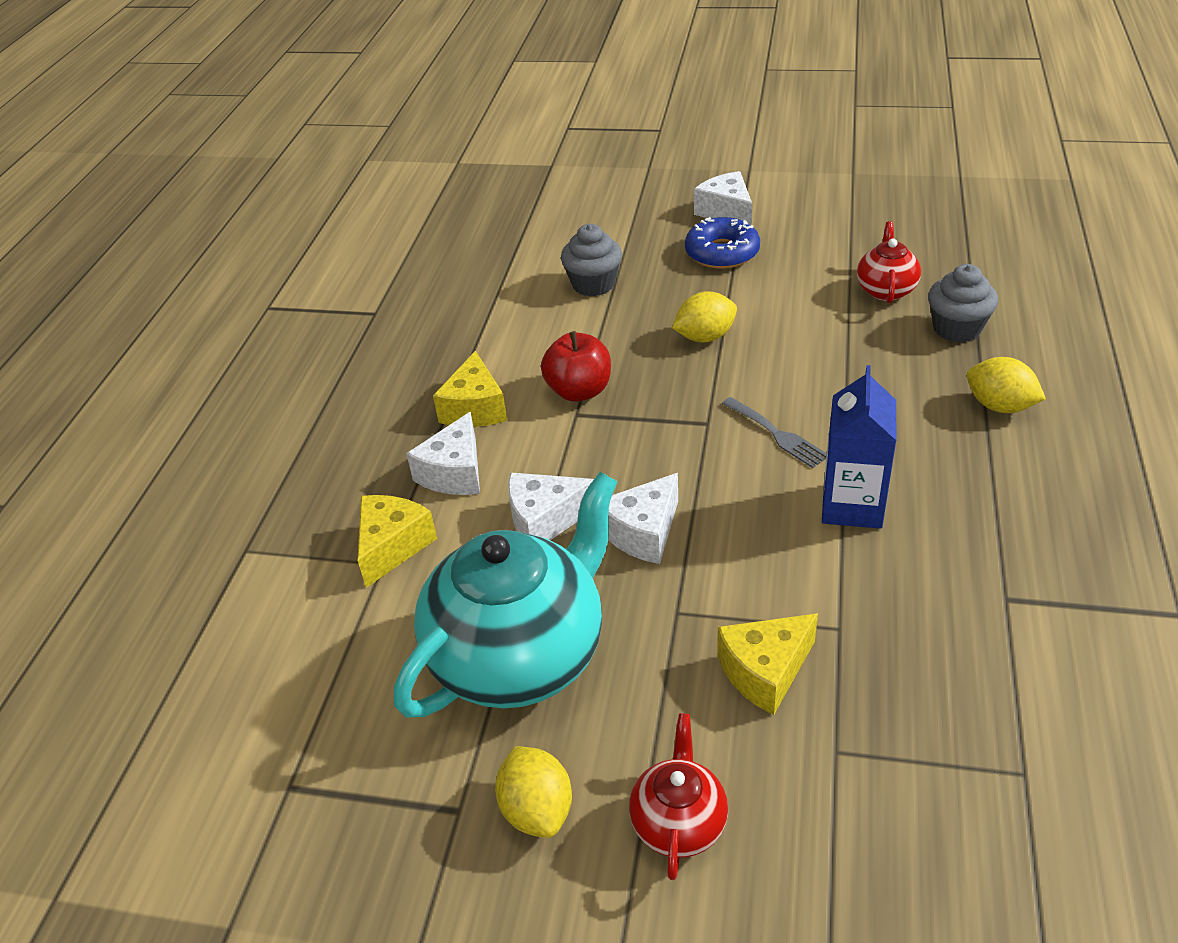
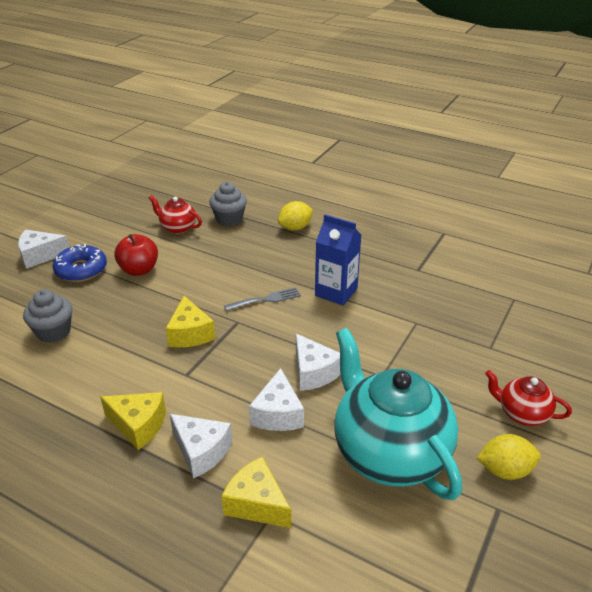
camera: 75 degrees left, 5 degrees down
(579, 391) = (164, 367): red apple -> red apple (139, 270)
(705, 337) = (158, 300): yellow lemon -> none
(765, 671) = (435, 355): yellow cheese -> yellow cheese (190, 334)

